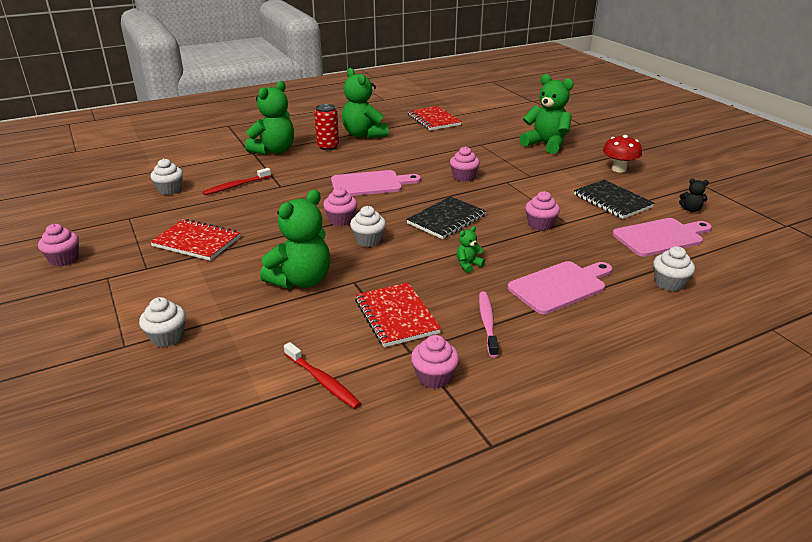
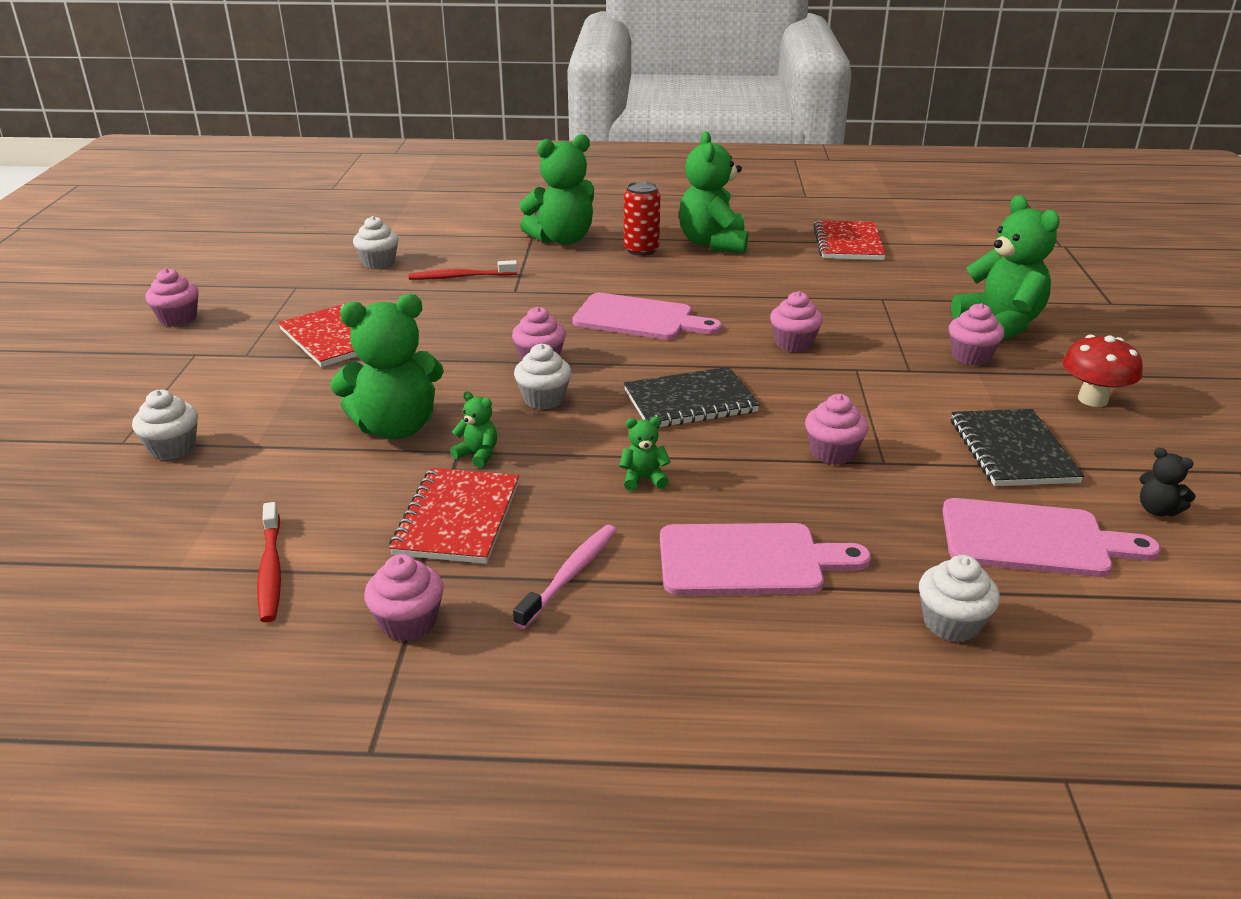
camera: 30 degrees right, 0 degrees up
(367, 280) = (478, 454): none -> green teddy bear
(549, 162) = (971, 356): none -> pink cupcake

